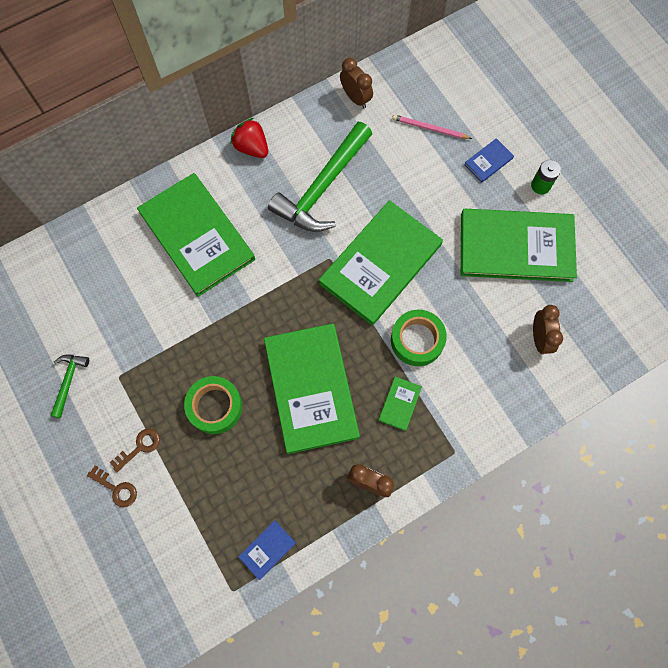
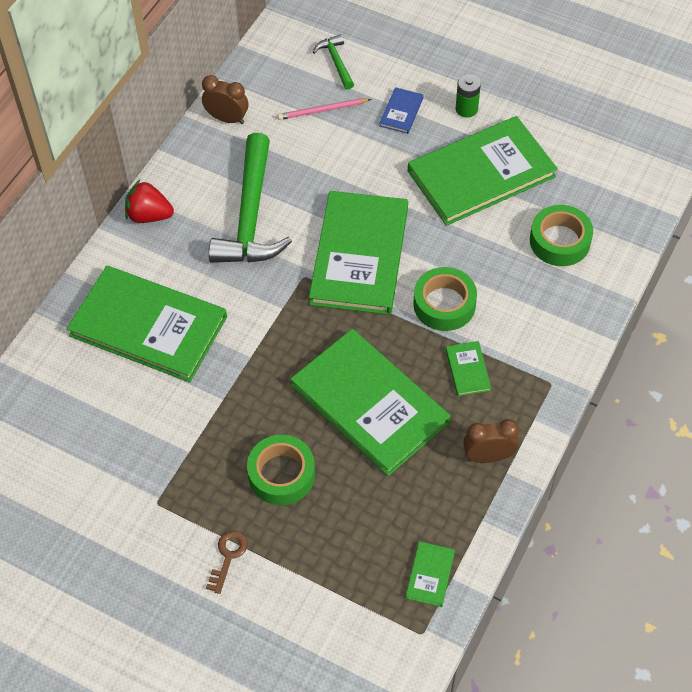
camera: 30 degrees left, 15 degrees down
(68, 381) = (103, 537): green hammer -> green hammer (336, 62)
(116, 488) = (230, 610): brown key -> none
(267, 549) = (430, 575): blue book -> green book
(539, 338) = (560, 241): brown clock -> green tape

